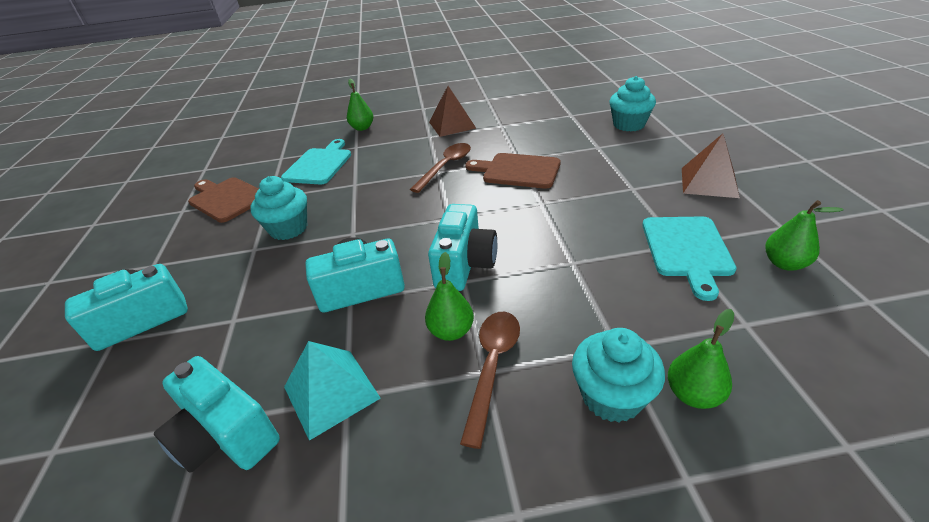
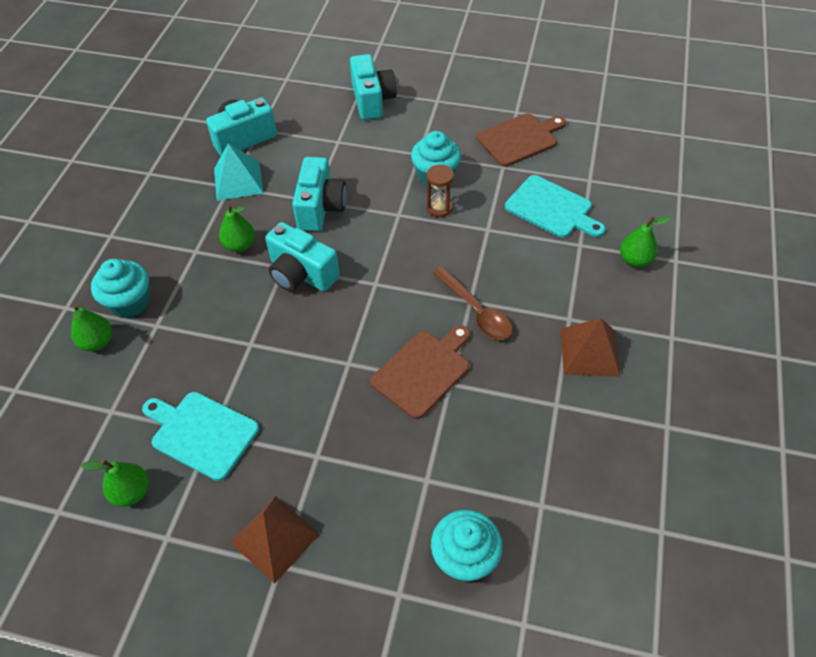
camera: 110 degrees right, 15 degrees up
(335, 214) = (439, 208): none -> brown hourglass
(492, 367) = (195, 256): brown spoon -> none

